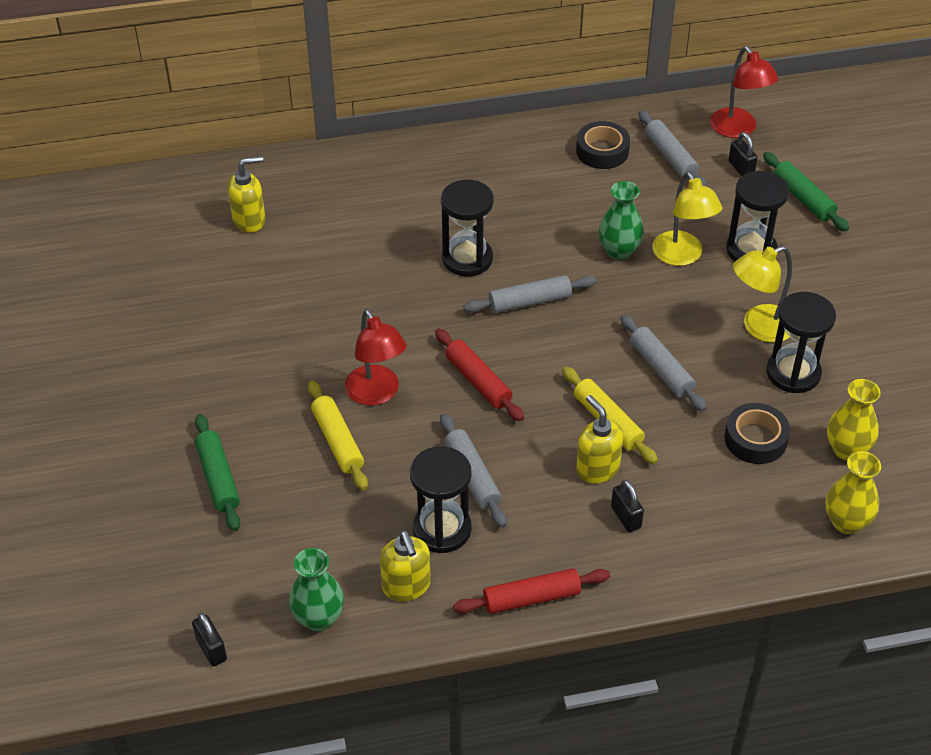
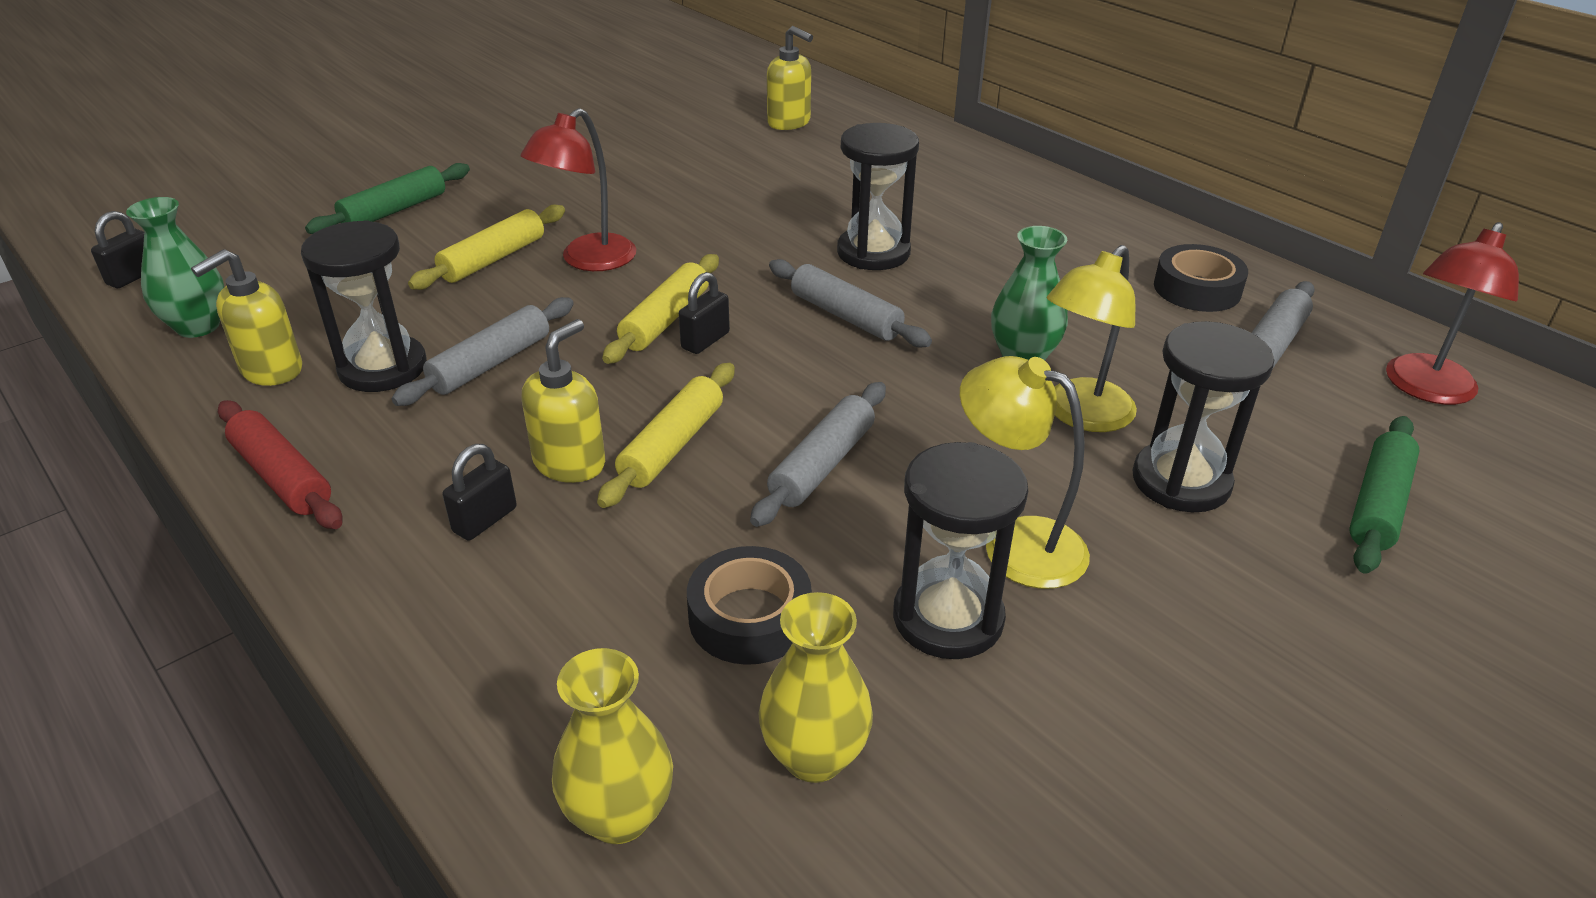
camera: 60 degrees right, 10 degrees down
(478, 381) = (665, 320): red rolling pin -> yellow rolling pin
(741, 168) = (1346, 417): black padlock -> black padlock (705, 340)

